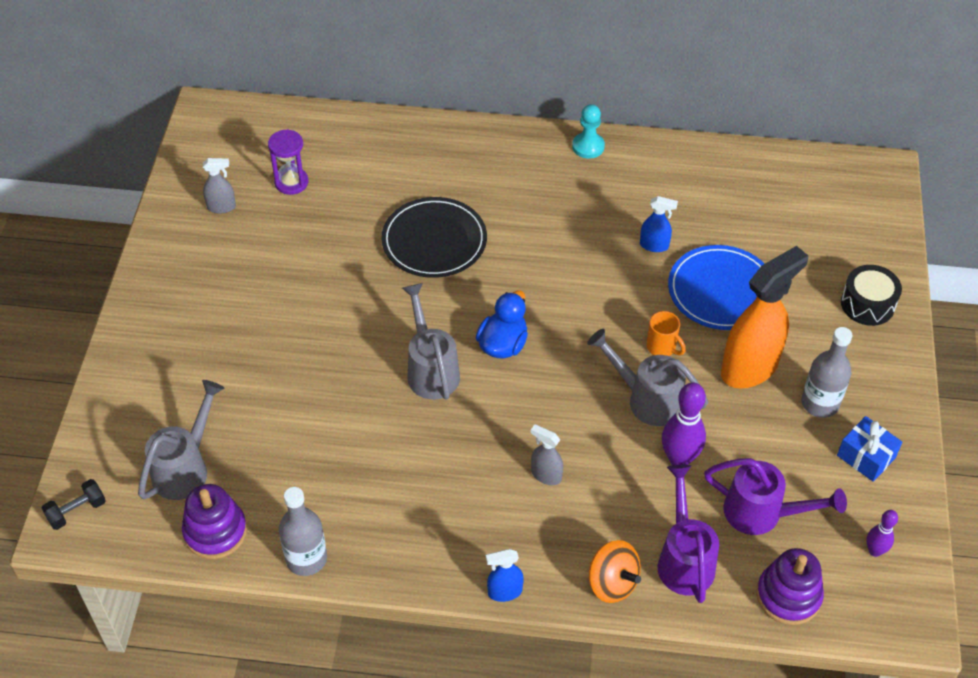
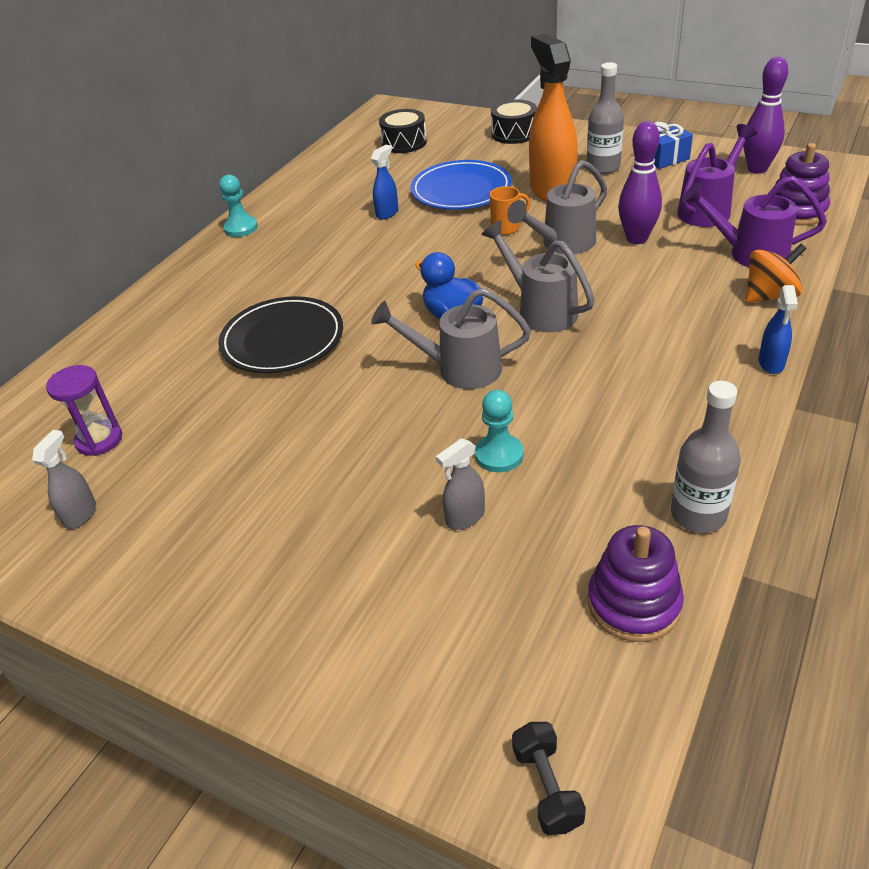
camera: 65 degrees left, 10 degrees down
(185, 468) = (513, 623): grey watering can -> grey watering can (541, 310)
(337, 422) = (499, 455): none -> turquoise pawn
(546, 475) = (630, 314): grey spray bottle -> grey spray bottle (465, 517)
(804, 213) = (404, 143): none -> black drum
(874, 551) = (757, 169): purple bowling pin -> purple bowling pin, size x1.73

